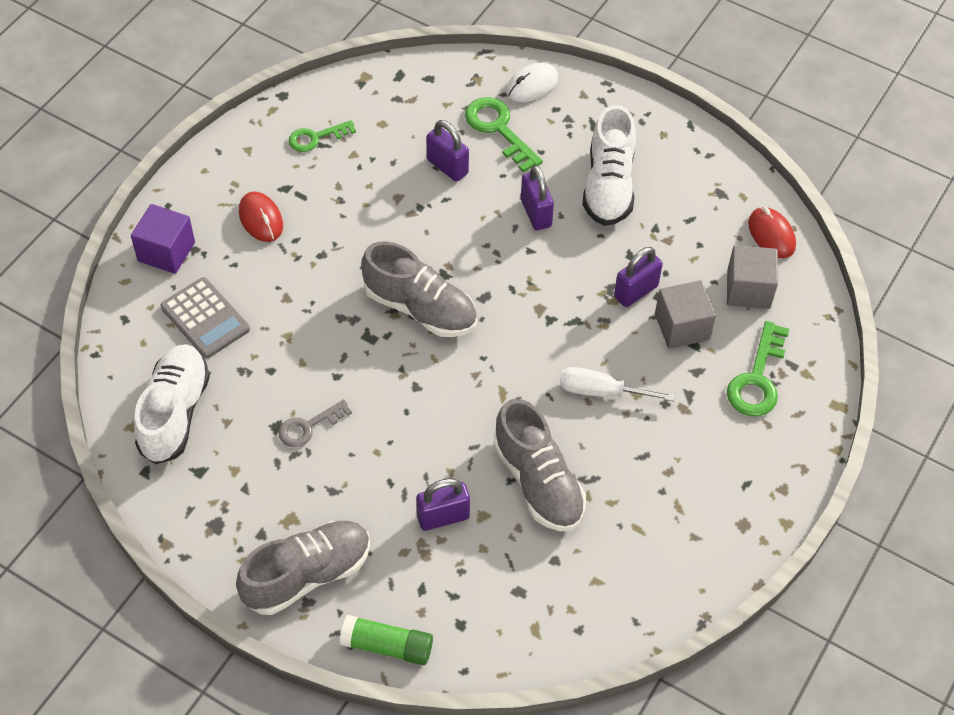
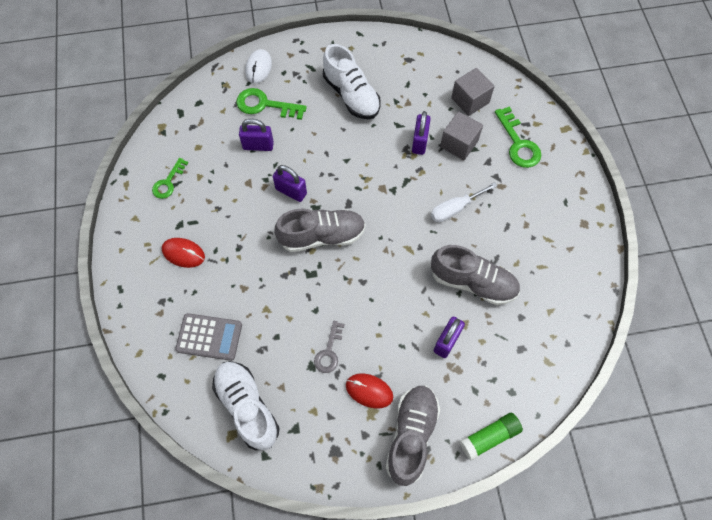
camera: 40 degrees left, 10 degrees up
(166, 251) = (146, 316): purple cube -> none
(536, 213) = (329, 137): purple padlock -> purple padlock (291, 191)
(771, 235) = (453, 64): red mouse -> red mouse (369, 391)

